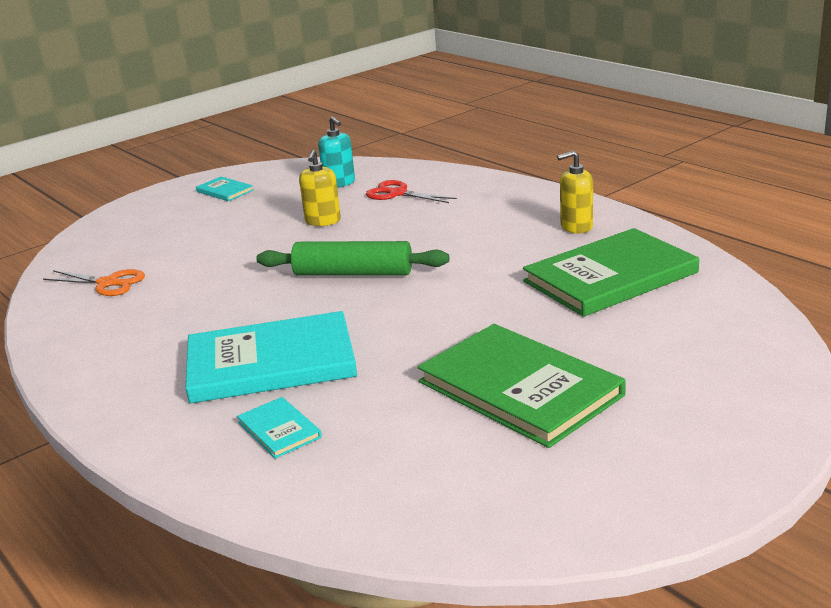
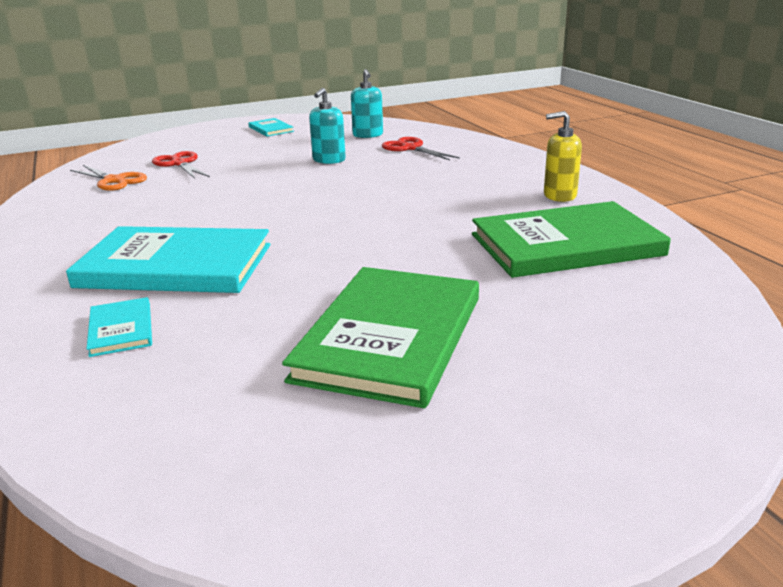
camera: 15 degrees right, 0 degrees up
(162, 251) = (180, 164): none -> red scissors
(323, 221) = (329, 160): yellow soap dispenser -> turquoise soap dispenser
(353, 273) = (317, 203): green rolling pin -> none
(519, 389) = (390, 338): green book -> green book turned 45 degrees clockwise

